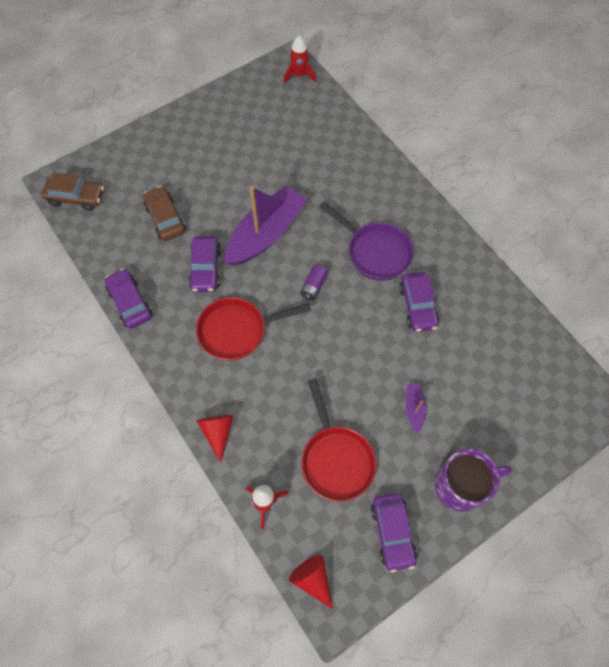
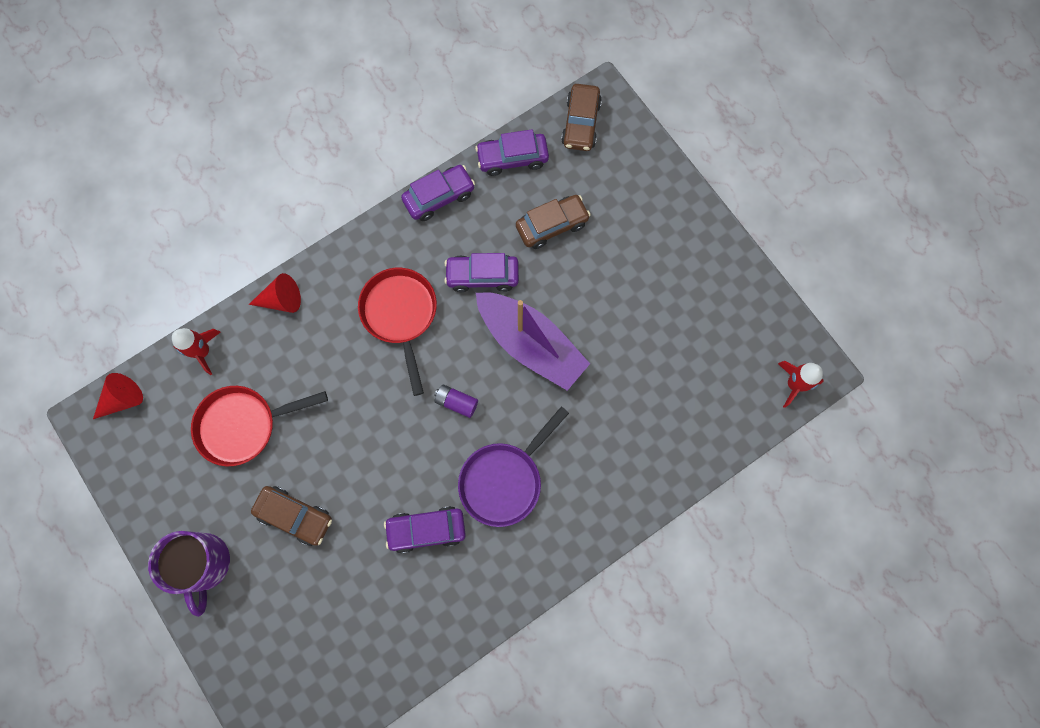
camera: 90 degrees right, 10 degrees up
(392, 533) = (160, 483): purple car -> purple car (512, 158)
(414, 408) = (295, 516): purple boat -> brown car

